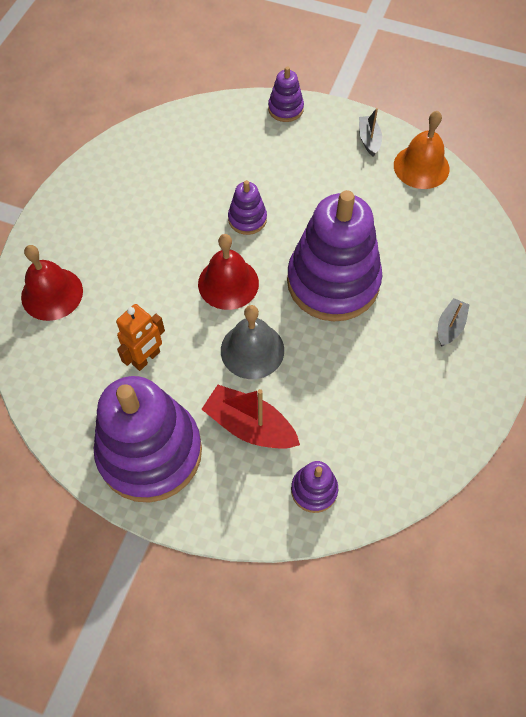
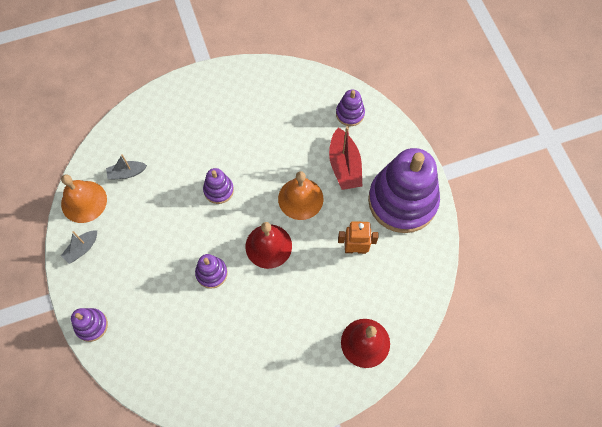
camera: 130 degrees left, 5 degrees up
(252, 350) = (300, 198): grey bell -> orange bell
(333, 282) = (218, 190): purple stacking toy -> purple stacking toy, size x0.44
(450, 326) = (199, 113): grey boat -> grey boat (127, 173)

